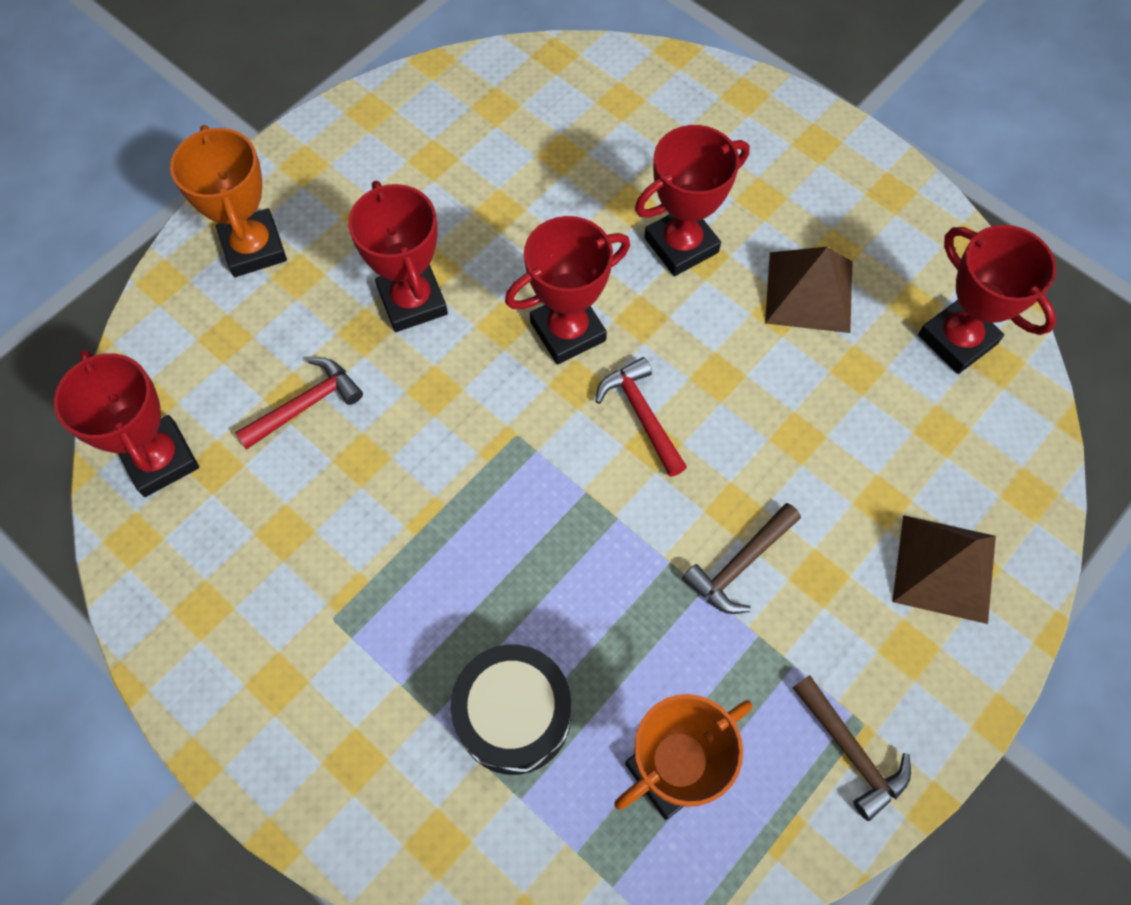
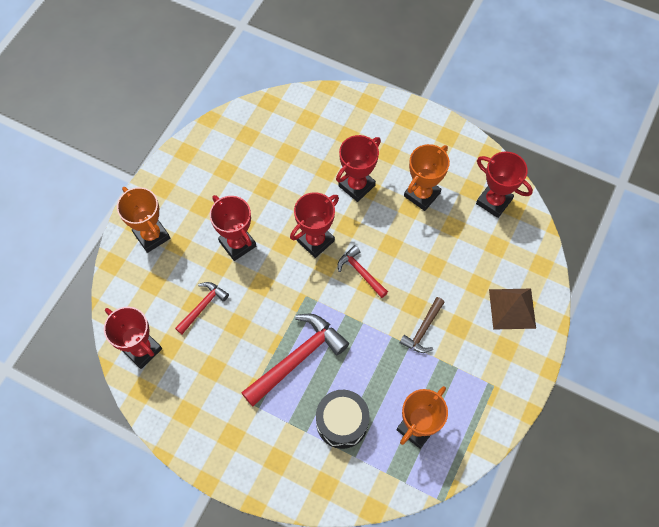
camera: 15 degrees left, 0 degrees up
(461, 556) = (297, 358): none -> red hammer
(809, 292) = (422, 194): brown pyramid -> orange trophy
(851, 751) = (491, 398): brown hammer -> none

